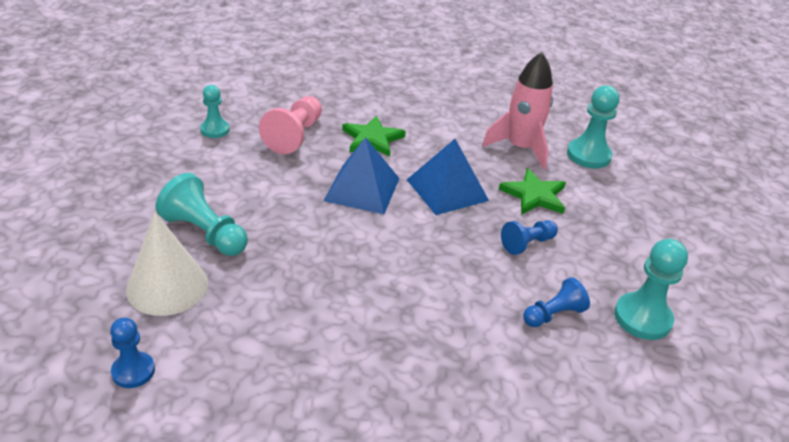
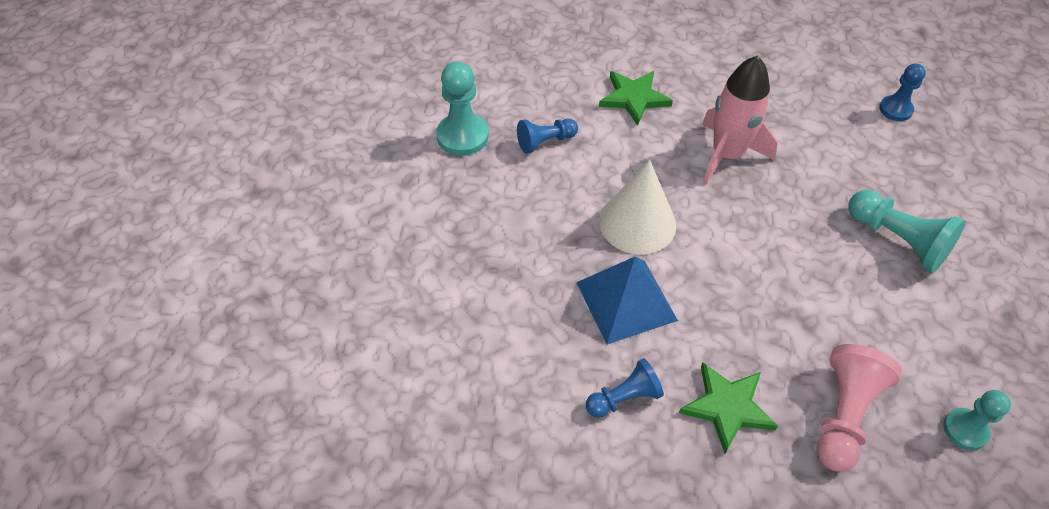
camera: 170 degrees left, 15 degrees up
(167, 286) = (906, 179): white cone -> white cone (637, 223)
(362, 189) = (734, 303): blue pyramid -> none
(520, 148) = (507, 384): pink rocket -> pink rocket (727, 155)
(527, 244) = (546, 218): blue pawn -> blue pawn (624, 398)
(534, 195) = (516, 289): green star -> green star (634, 98)
(588, 155) = (409, 367): turquoise pawn -> none

